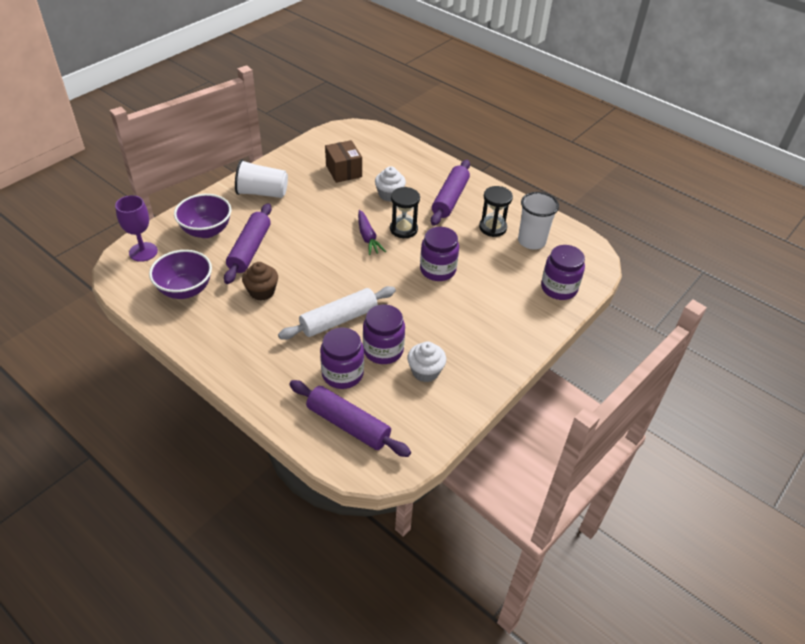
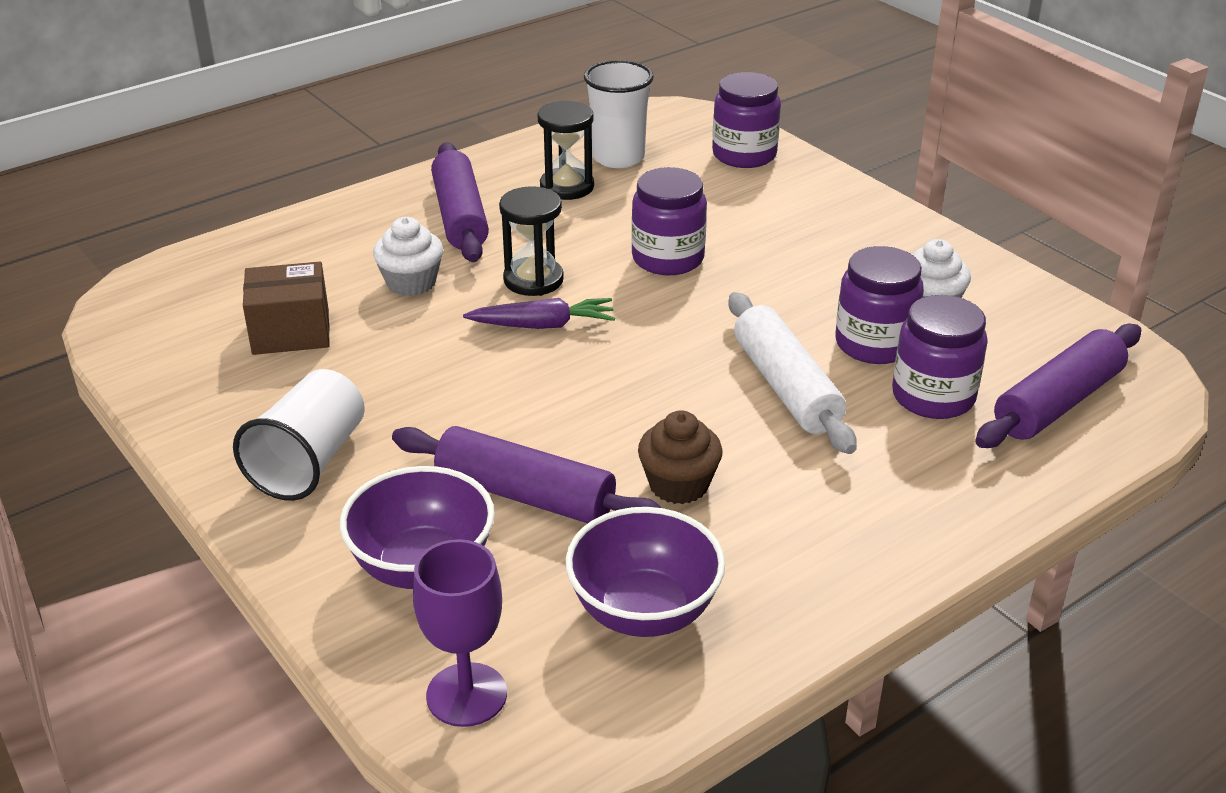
camera: 75 degrees left, 10 degrees down
(450, 199) = (460, 216): purple rolling pin -> purple rolling pin turned 45 degrees clockwise

